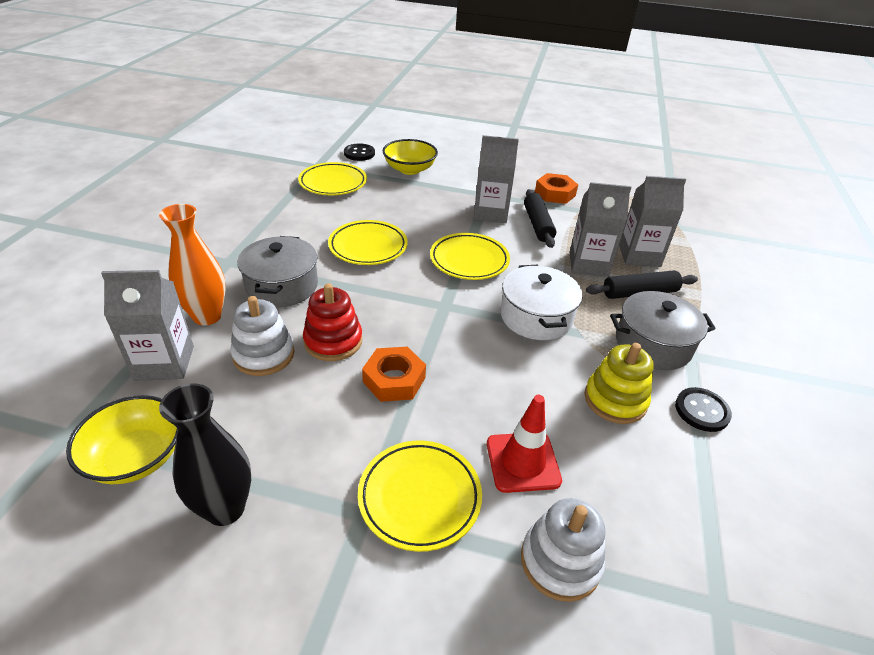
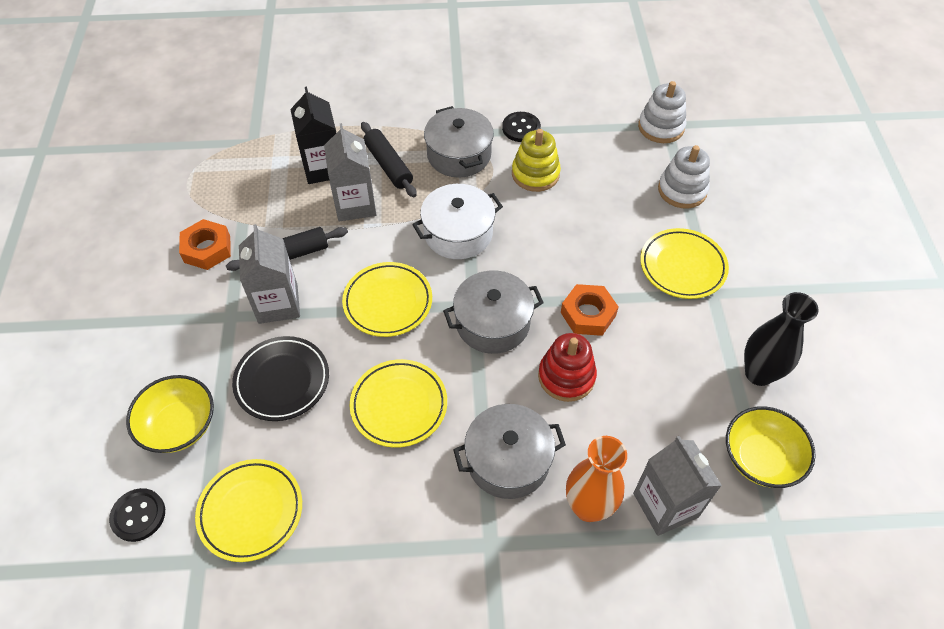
camera: 105 degrees left, 15 degrees up
(264, 355) = (612, 425): white stacking toy -> white stacking toy (661, 127)
(418, 311) = (492, 323): none -> grey pot
(420, 205) = (282, 381): none -> black plate
(523, 462) = (622, 218): red traffic cone -> none
(639, 255) = (323, 168): grey carton -> black carton

